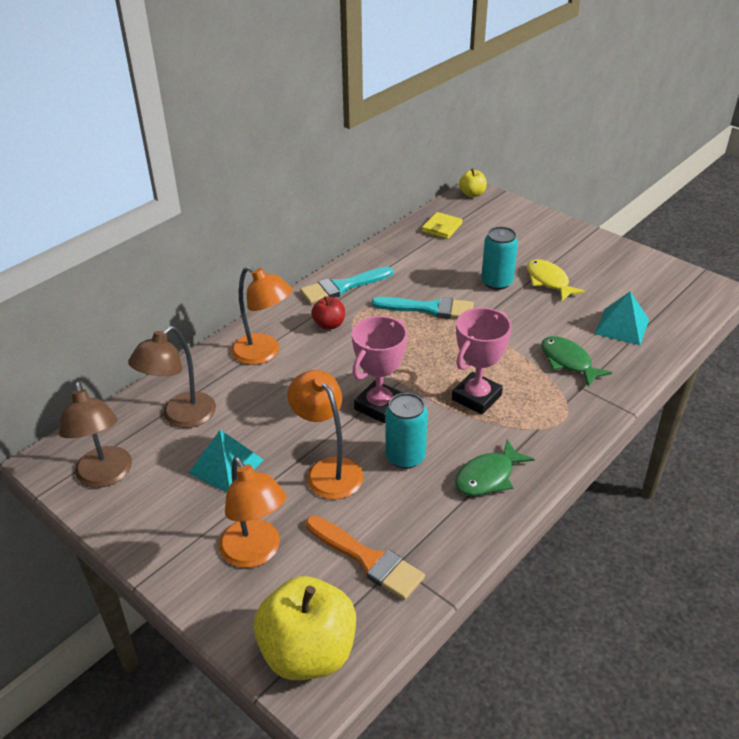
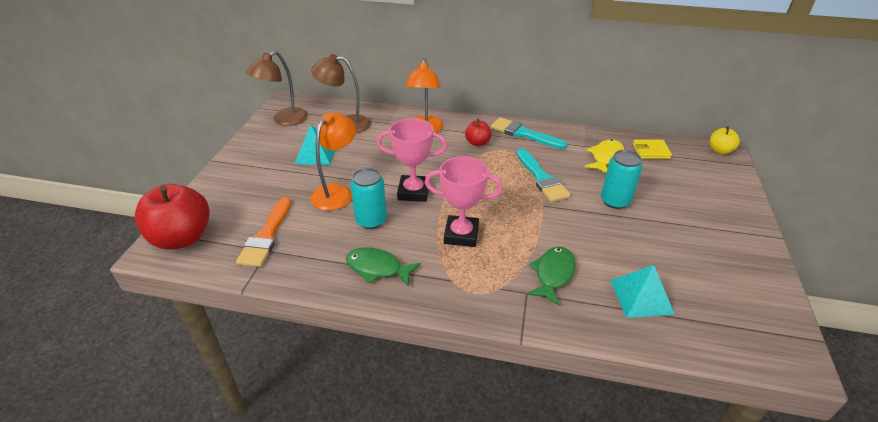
camera: 60 degrees right, 0 degrees up
(255, 553) = (251, 190): orange lamp -> none
(308, 652) = (182, 238): yellow apple -> red apple
(549, 281) = (653, 230): yellow fish -> yellow fish (605, 157)

